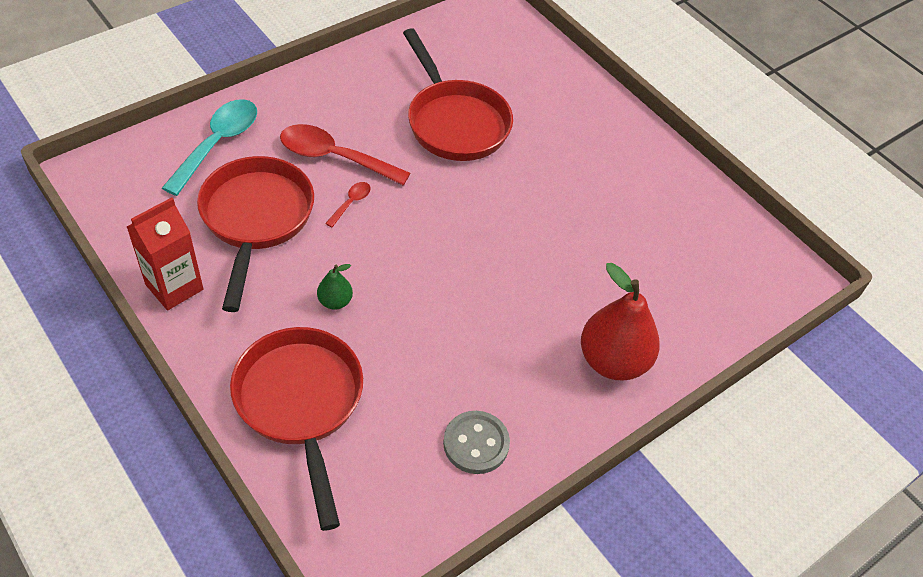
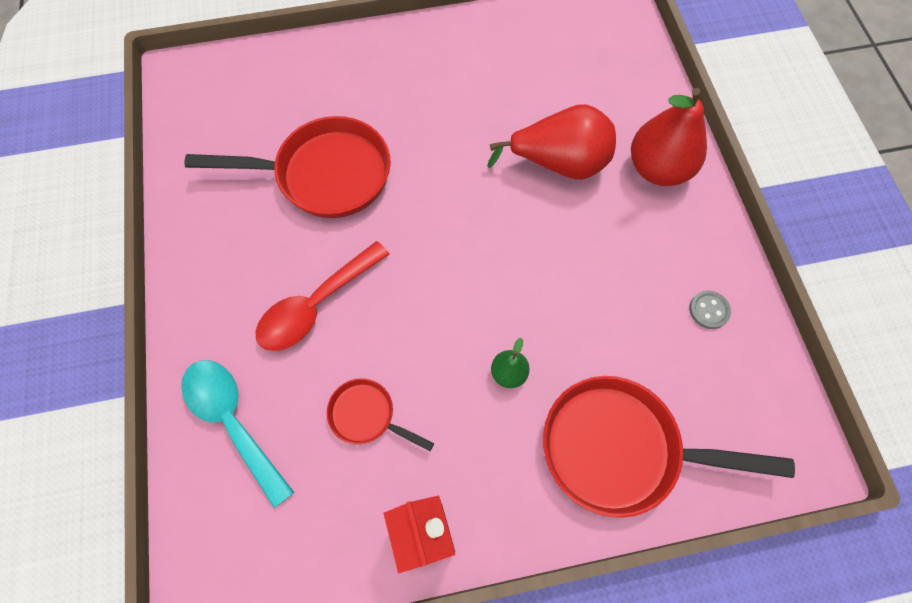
camera: 60 degrees left, 15 degrees up
(256, 219) = (367, 415): red pan -> red pan, size x0.49
(351, 203) = (387, 312): red spoon -> none
(476, 443) = (709, 310): grey button -> grey button, size x0.64
(568, 278) = (559, 163): none -> red pear

